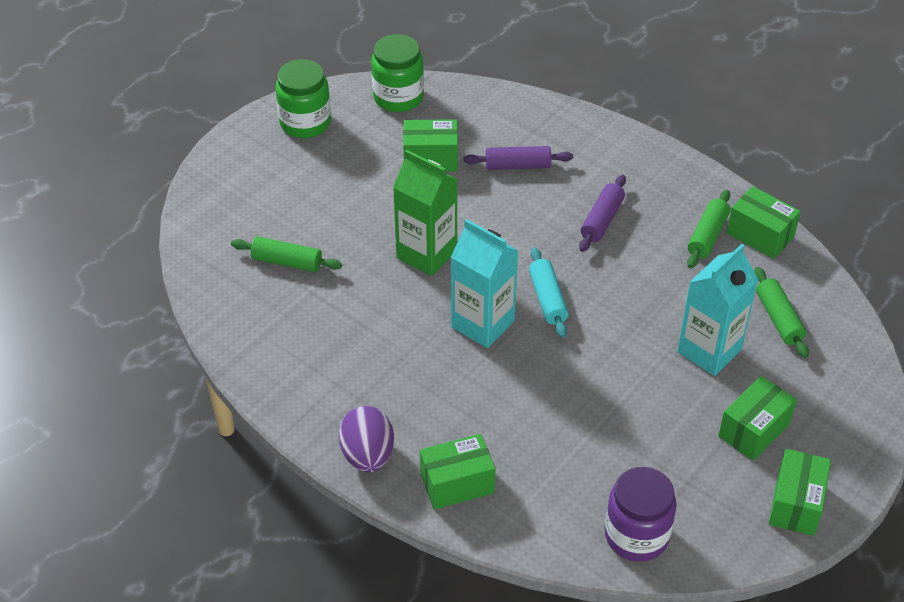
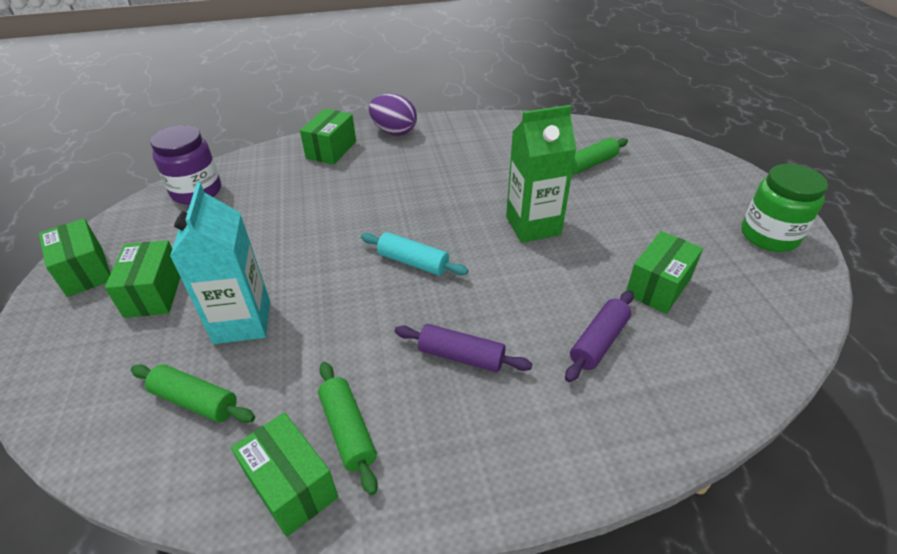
camera: 130 degrees right, 5 degrees down
(398, 97) = (782, 313): green jar -> none
(482, 324) = (431, 217): turquoise carton -> none
(602, 220) = (461, 356): purple rolling pin -> purple rolling pin turned 45 degrees counterclockwise
(760, 235) = (291, 486): green box -> green box turned 60 degrees clockwise

